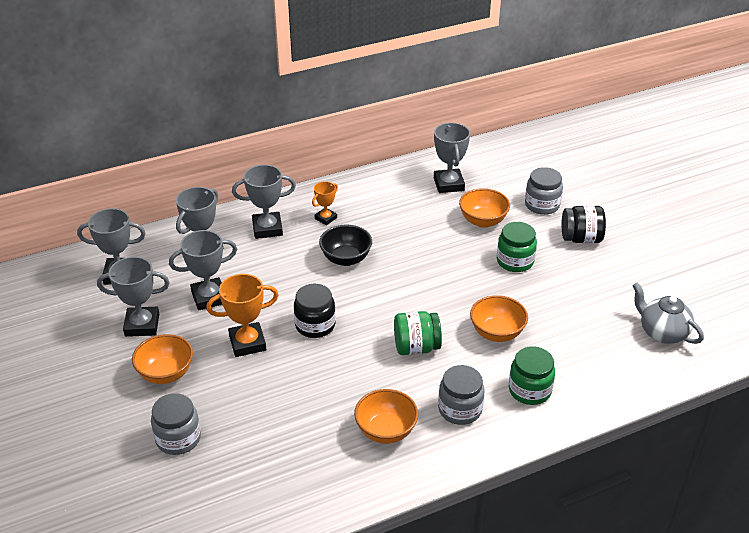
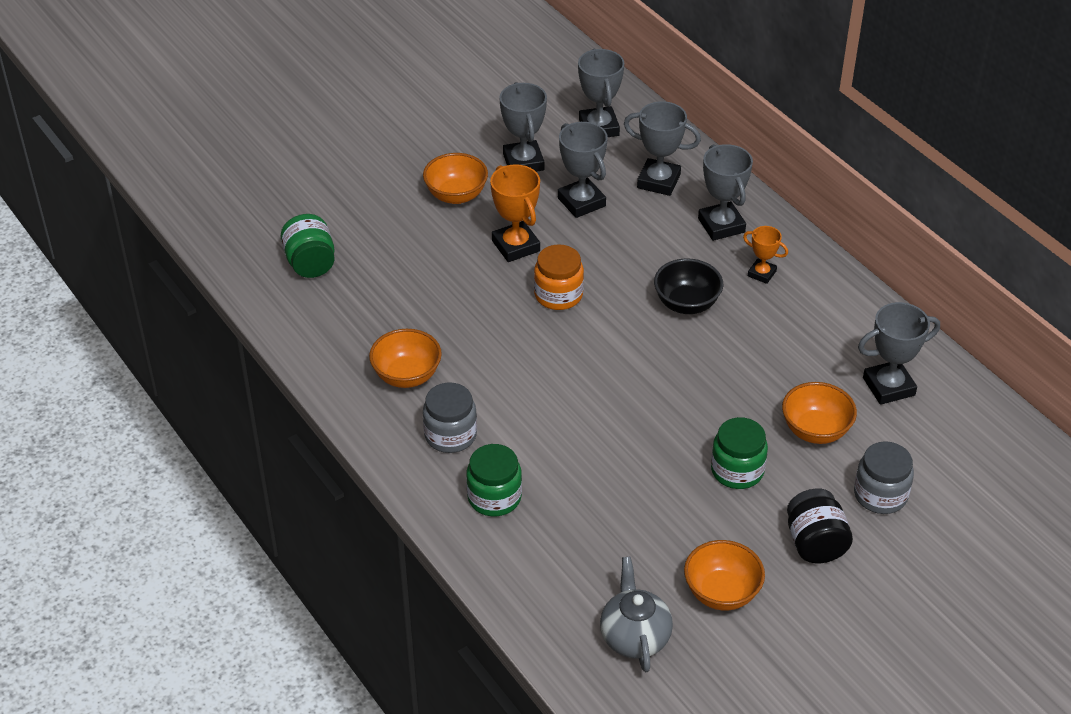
camera: 80 degrees right, 5 degrees up
(178, 438) = (370, 223): grey jar -> none
(315, 325) = (558, 295): black jar -> orange jar
(416, 347) = (543, 387): green jar -> green jar (310, 263)
(497, 333) = (588, 460): orange bowl -> orange bowl (721, 593)
(662, 332) = (634, 637): grey teapot -> grey teapot turned 45 degrees counterclockwise

